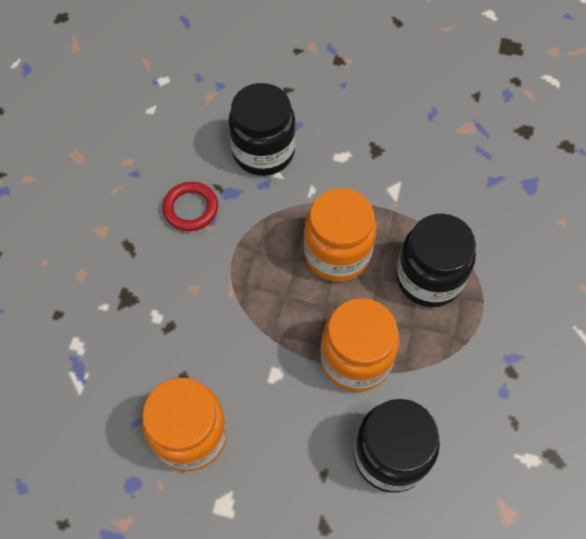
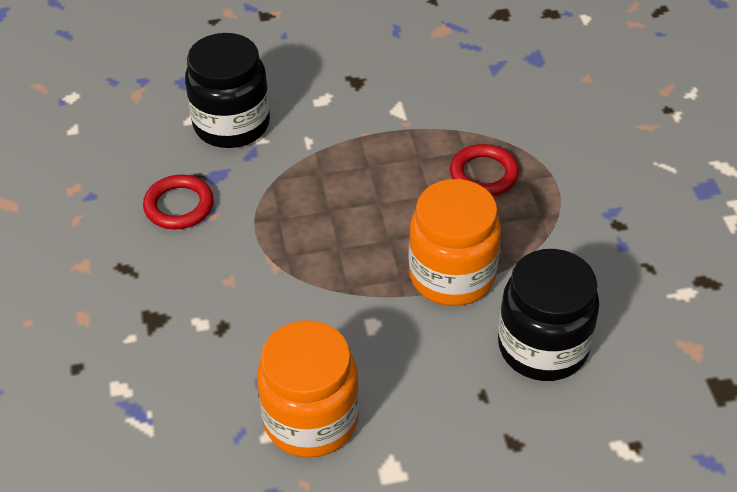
camera: 25 degrees left, 15 degrees down
(337, 253) = (372, 188): orange jar -> none
(429, 278) = (483, 174): black jar -> red ring

